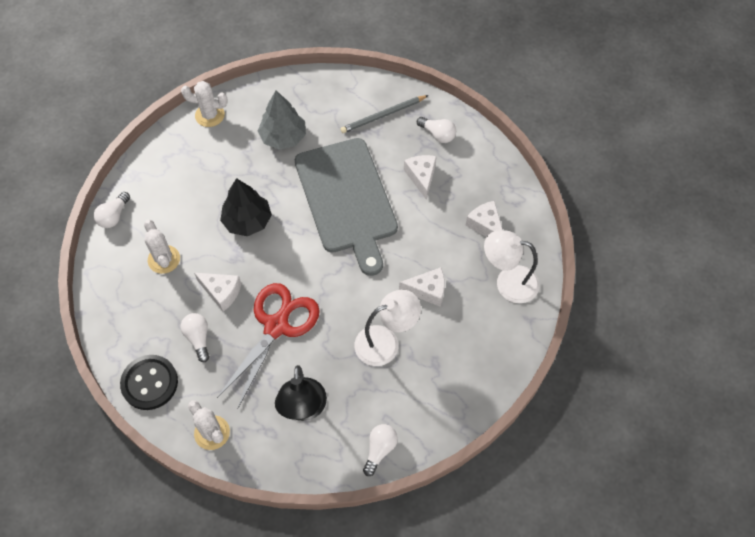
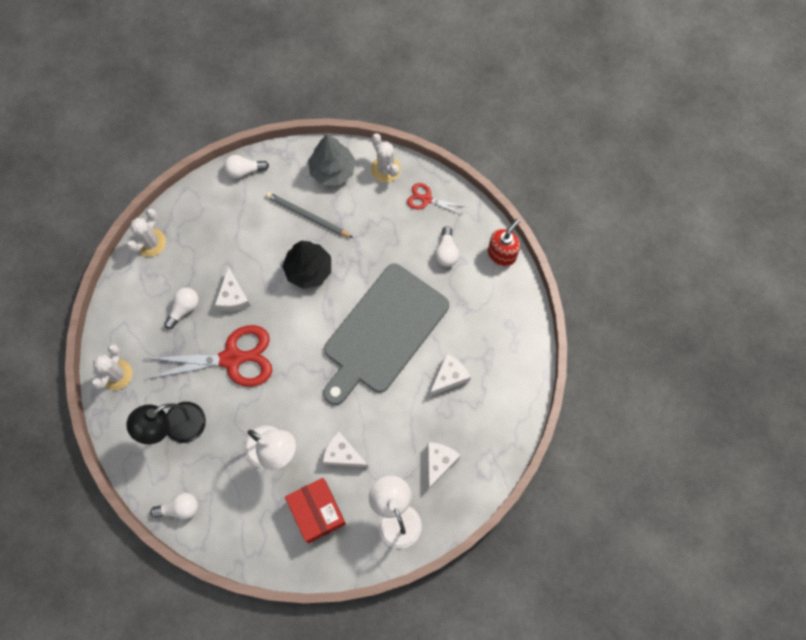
camera: 55 degrees right, 10 degrees up
(149, 383) = (127, 301): black button -> none
(164, 259) = (232, 234): white cactus -> white cactus (151, 242)
(260, 104) = (426, 199): none -> red scissors
(283, 137) = (406, 240): grey tree -> grey tree (332, 170)
(350, 83) = (502, 254): none -> red soap dispenser
(383, 115) = (488, 304): grey pencil -> grey pencil (307, 216)
(427, 290) = (342, 454): white cheese -> white cheese turned 150 degrees clockwise
(437, 134) = (503, 362): white light bulb -> white light bulb (446, 252)
(462, 339) = (317, 512): none -> red box

